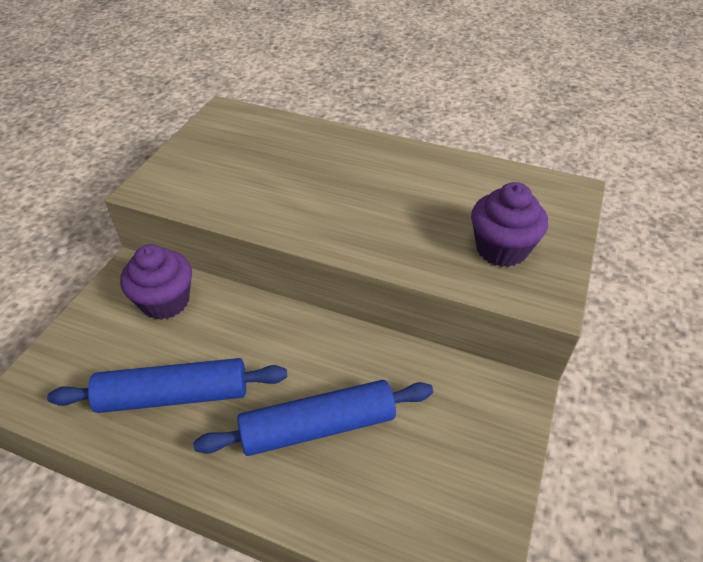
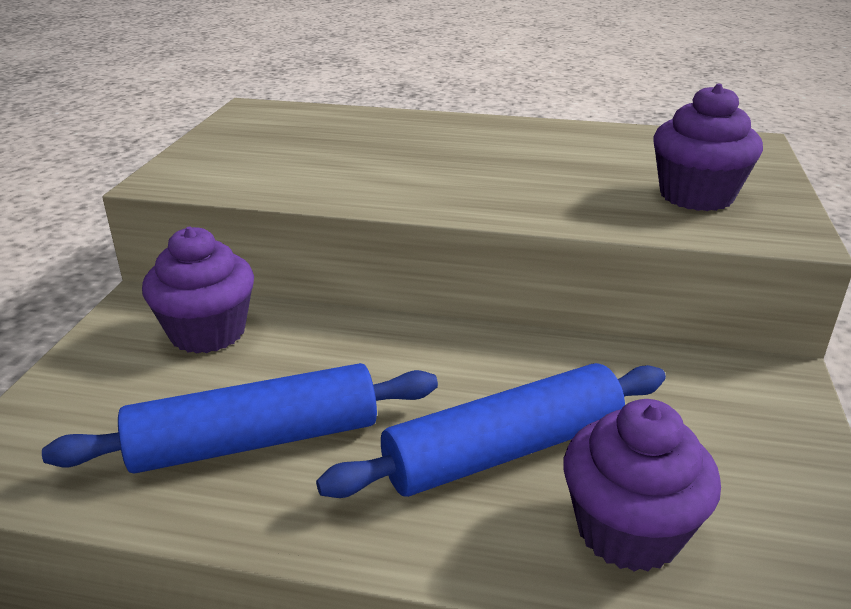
camera: 10 degrees left, 15 degrees down
(371, 498) = (628, 530): none -> purple cupcake

